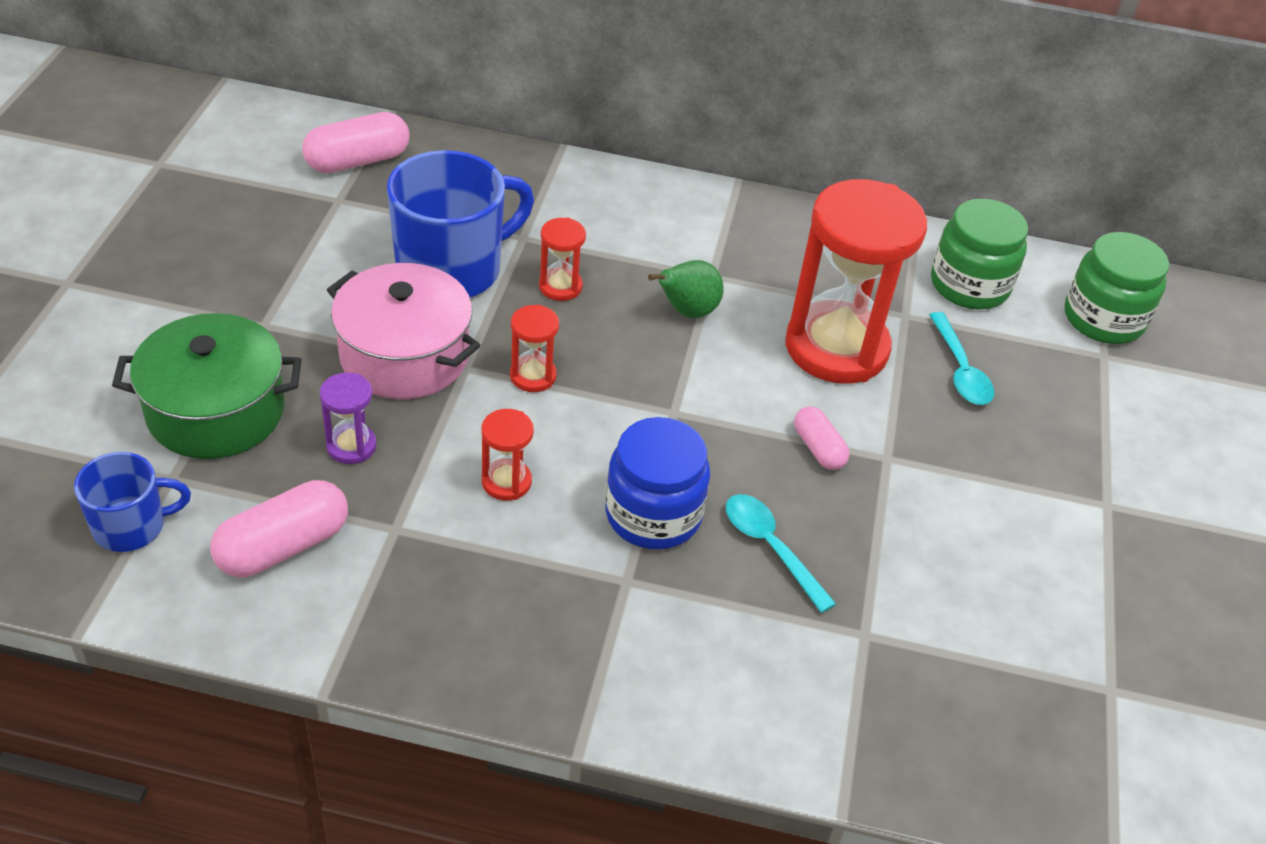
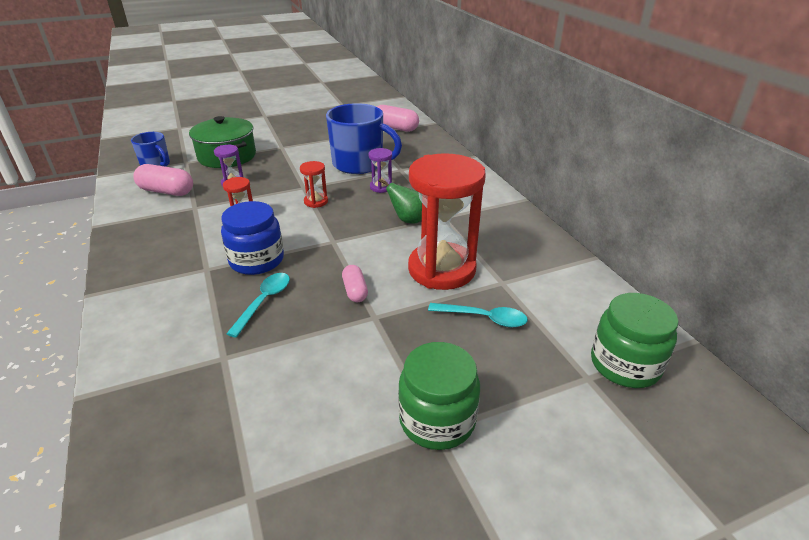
camera: 60 degrees right, 10 degrees down
(404, 355) = (296, 174): pink pot -> none
(560, 286) = (381, 187): red hourglass -> purple hourglass
(818, 448) = (355, 291): pink capsule -> pink capsule turned 45 degrees counterclockwise
(960, 370) = (484, 318): turquoise spoon -> turquoise spoon turned 120 degrees counterclockwise
(969, 285) = (565, 296): green jar -> green jar (437, 420)

